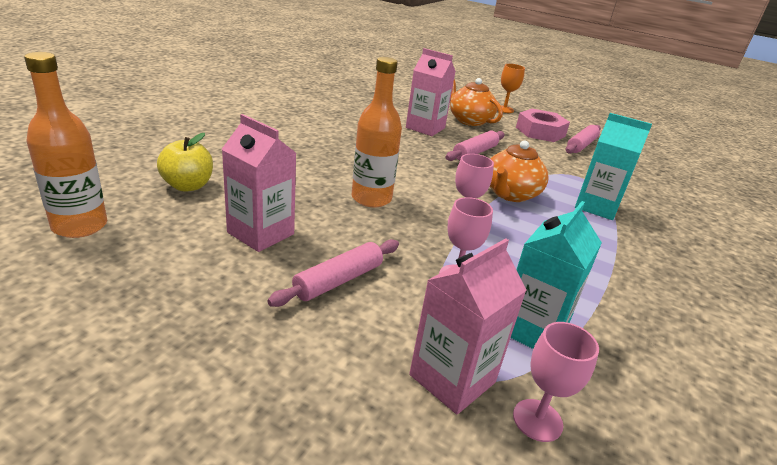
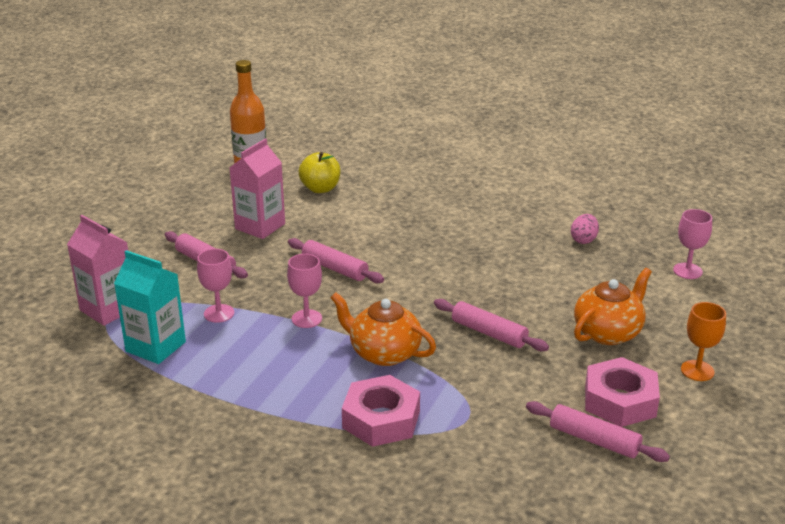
camera: 90 degrees right, 0 degrees up
(350, 103) = (583, 240): none -> pink egg
(371, 198) = (335, 268): orange bottle -> pink rolling pin
(425, 128) = (544, 296): pink carton -> none
(537, 420) = (71, 340): pink goblet -> pink goblet (687, 271)
(596, 207) = (381, 419): turquoise carton -> pink nut

